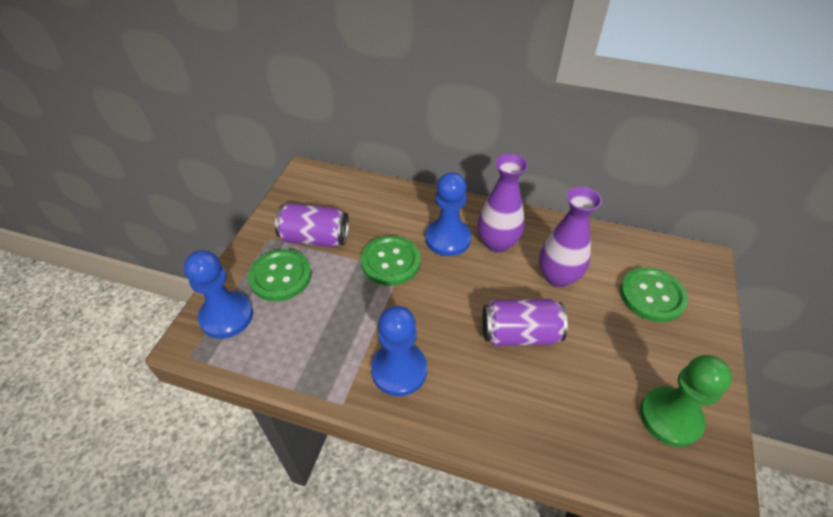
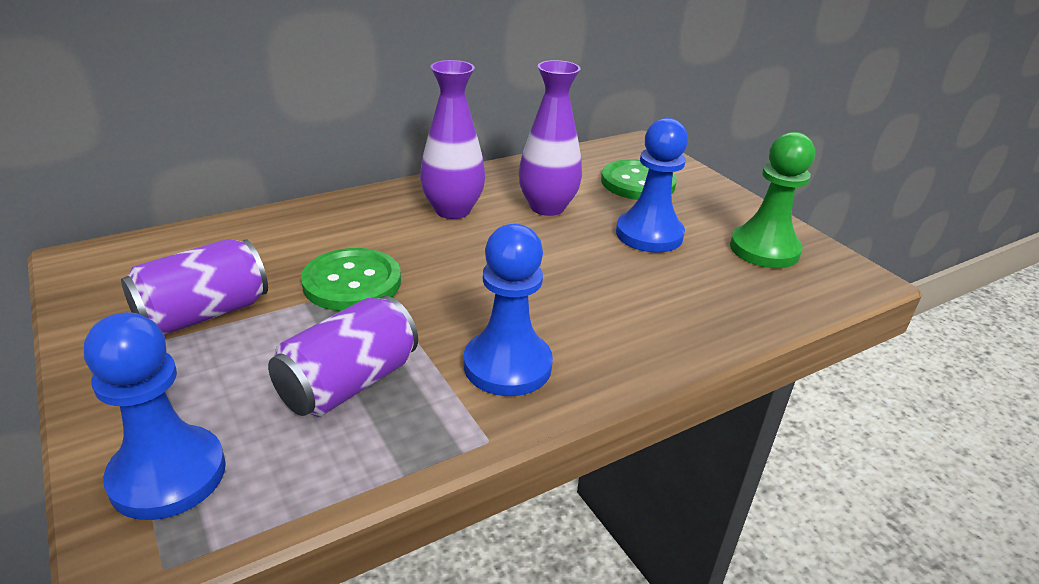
camera: 50 degrees left, 15 degrees down
(280, 276) = (203, 379): green button -> none
(448, 239) = (393, 231): blue pawn -> blue pawn (649, 234)
(519, 334) = (578, 265): purple can -> purple can (348, 383)

